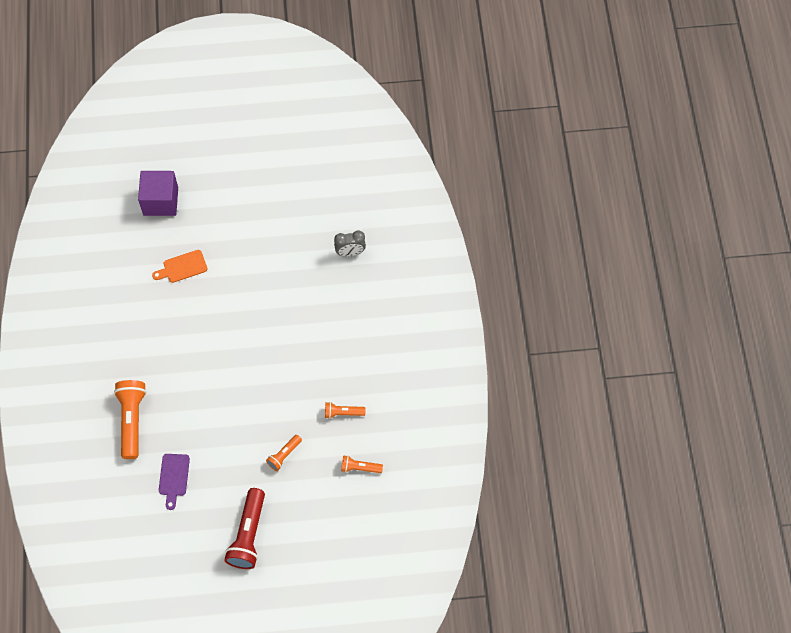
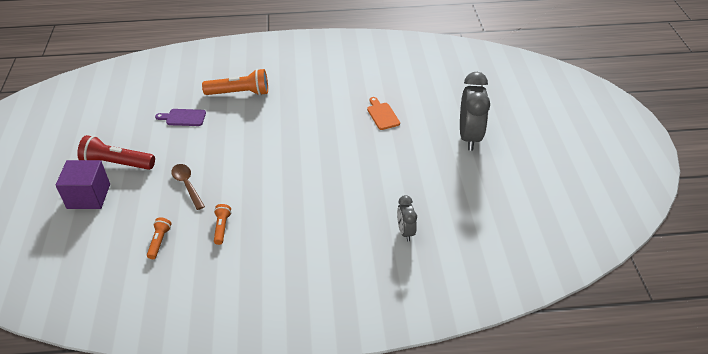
camera: 90 degrees right, 20 degrees down
(160, 201) = (447, 99): purple cube -> purple cube (88, 196)
(223, 186) = (469, 137): none -> grey clock
(284, 455) = (187, 185): orange flashlight -> brown spoon

